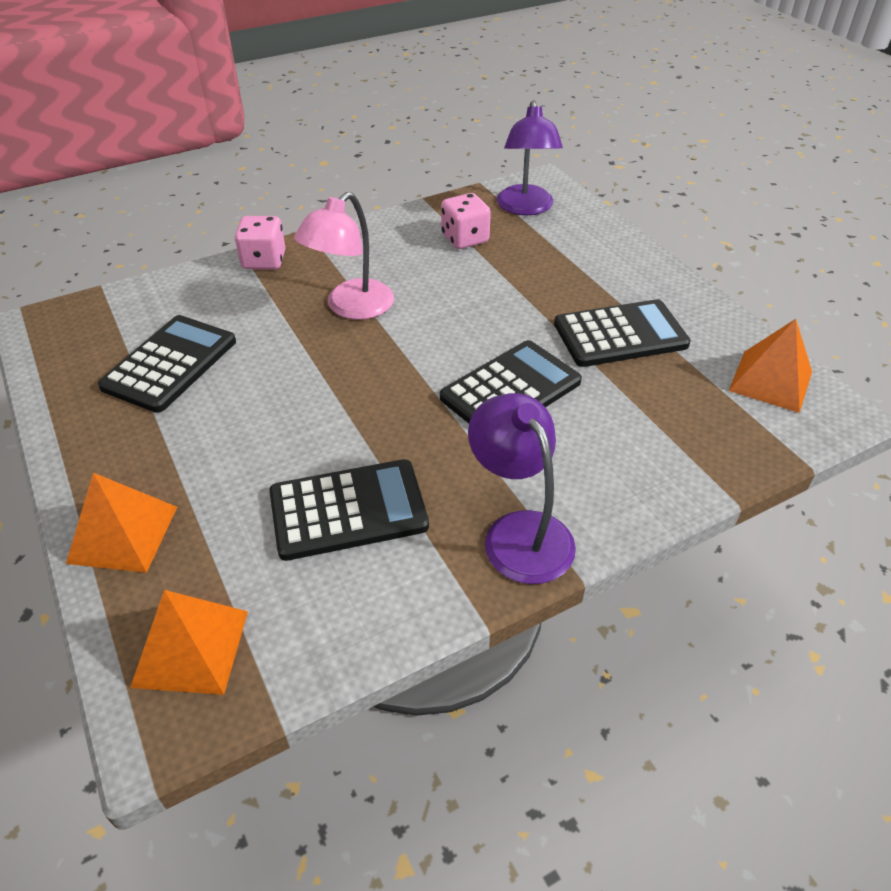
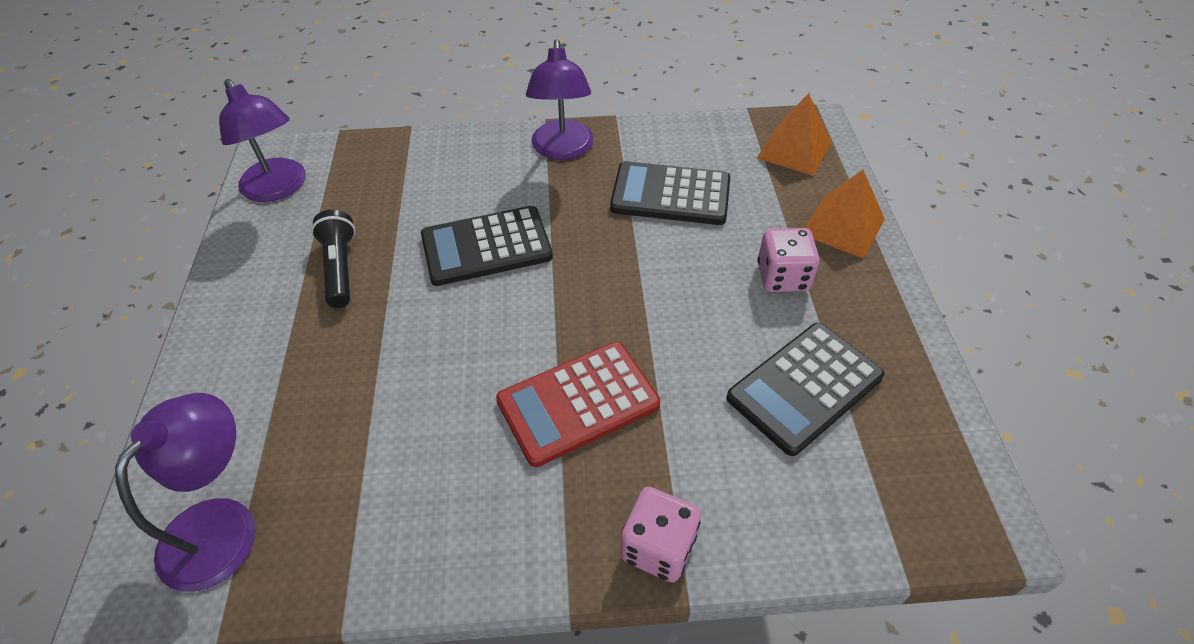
camera: 155 degrees left, 5 degrees up
(351, 308) = (578, 403): pink lamp -> red calculator
(465, 239) = (362, 483): pink dice -> pink dice (782, 277)
(620, 335) = (340, 268): black calculator -> black flashlight
(770, 381) = (279, 188): orange pyramid -> purple lamp

